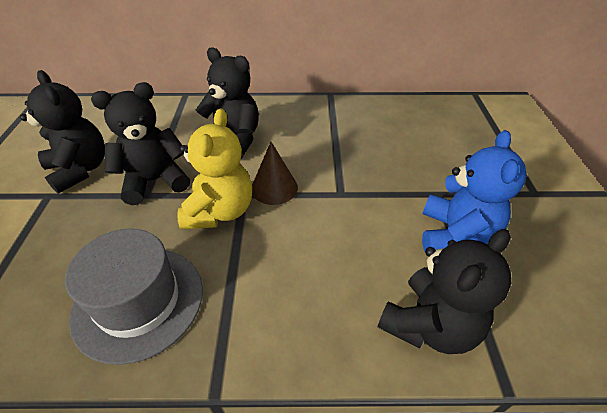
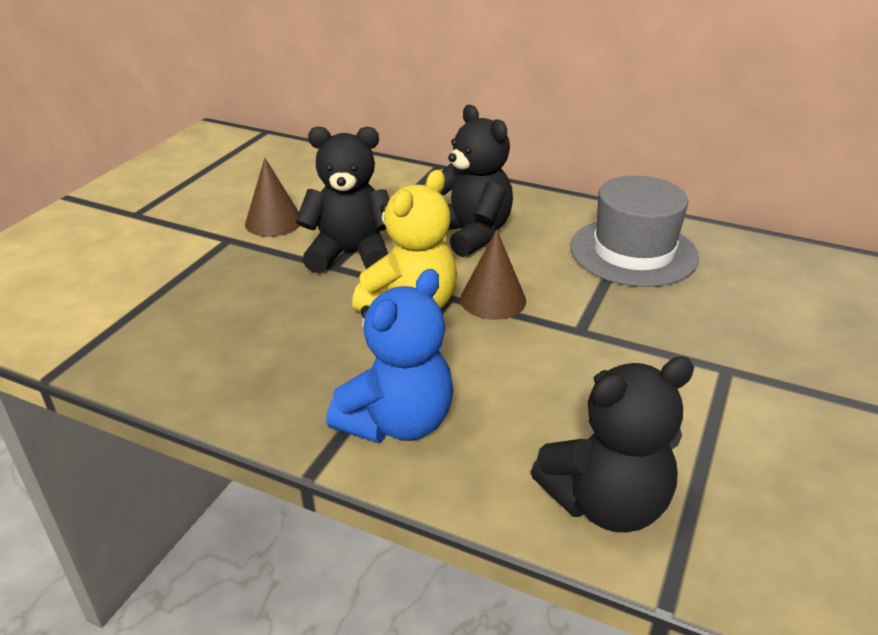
camera: 25 degrees right, 10 degrees down
(80, 170) = (273, 222): black teddy bear -> brown cone
(138, 301) = (274, 366): grey hat -> grey hat (633, 252)
(455, 235) = (716, 423): blue teddy bear -> blue teddy bear (397, 422)

